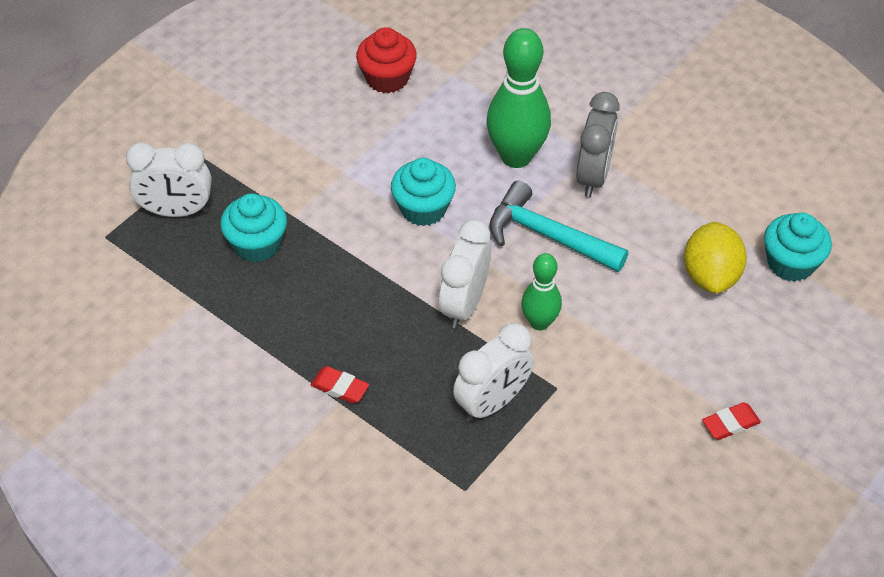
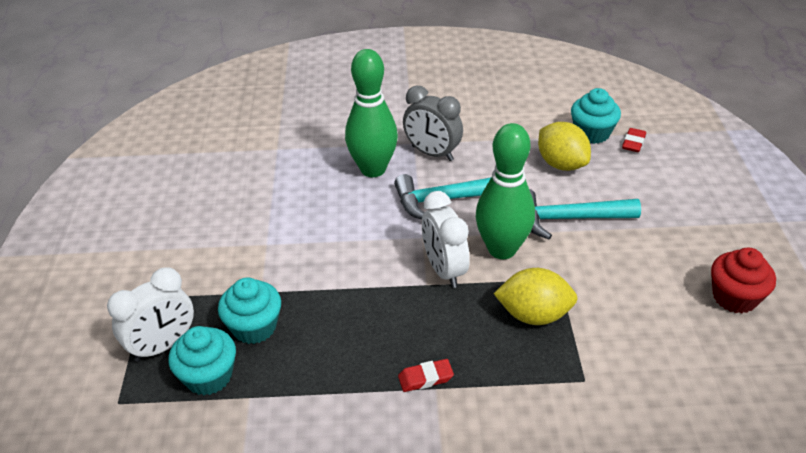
camera: 40 degrees left, 10 degrees down
(387, 78) = (234, 174): red cupcake -> red cupcake (734, 297)
(423, 208) = (349, 232): turquoise cupcake -> turquoise cupcake (208, 376)
(492, 403) = (533, 315): white clock -> yellow lemon
(539, 322) = (502, 249): green bowling pin -> green bowling pin, size x1.73
(593, 176) = (432, 153): grey clock -> grey clock turned 150 degrees clockwise
(641, 337) = (568, 219): none -> turquoise hammer
(730, 423) = (672, 231): red eraser -> red eraser (633, 143)

